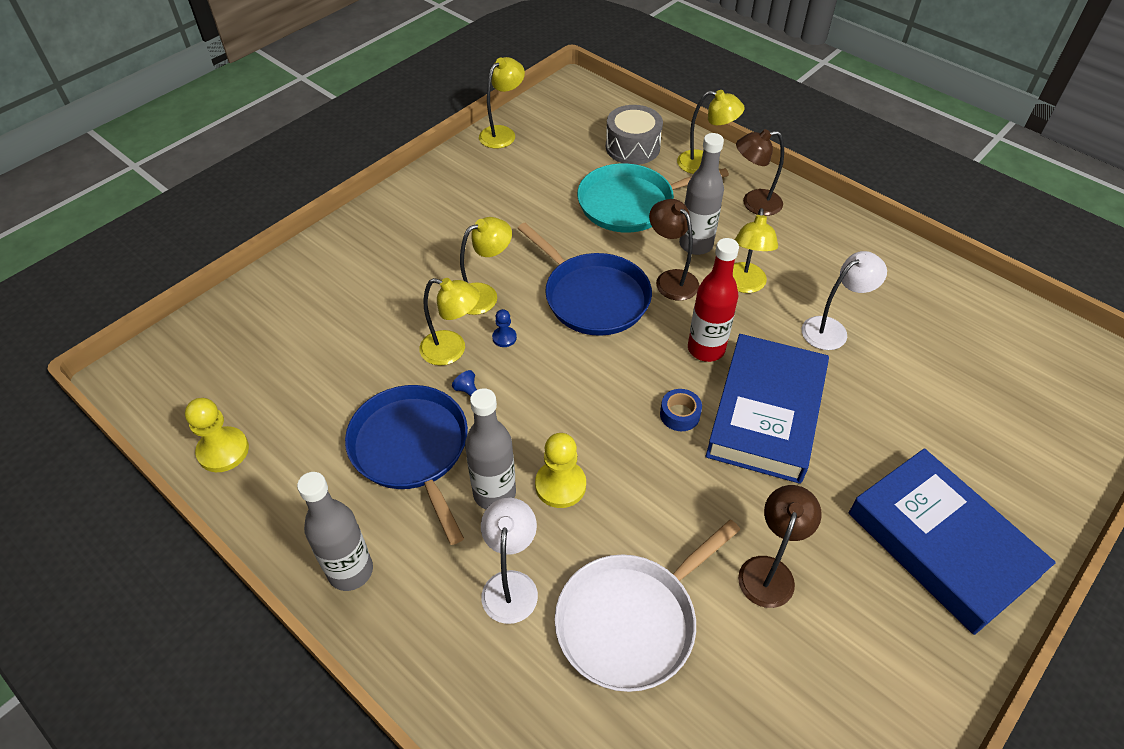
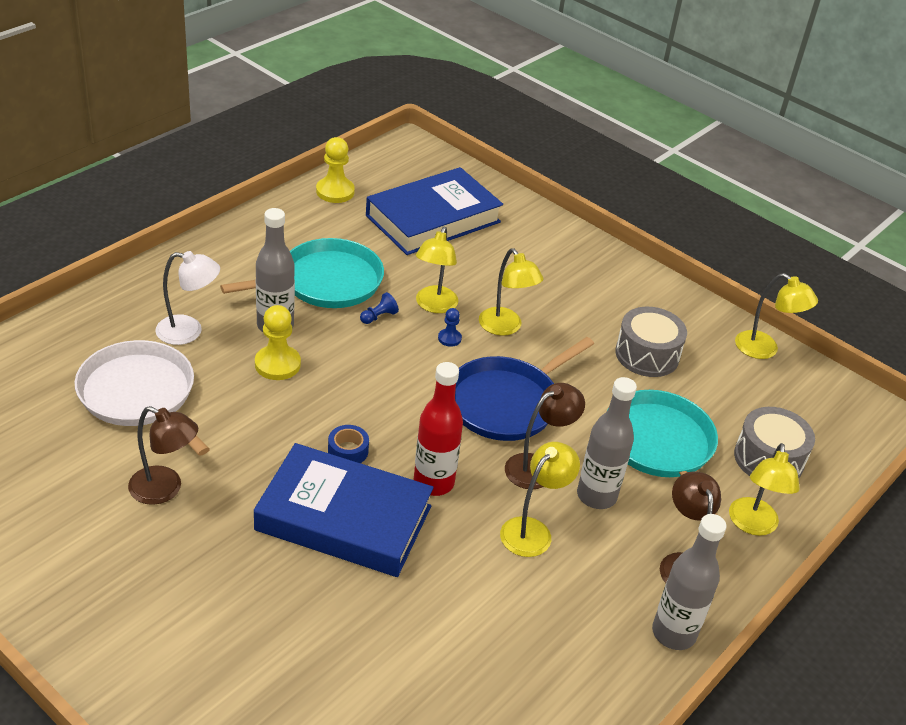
camera: 85 degrees right, 10 degrees down
(350, 571) = (219, 253): grey bottle -> grey bottle (673, 633)
(412, 449) = (325, 282): blue pan -> turquoise pan
(516, 202) = (647, 355): none -> grey drum
(744, 285) = (532, 530): yellow lamp -> yellow lamp turned 120 degrees clockwise
(832, 329) = (463, 601): white lamp -> none
(941, 544) = (163, 632): blue book -> blue book (433, 219)

